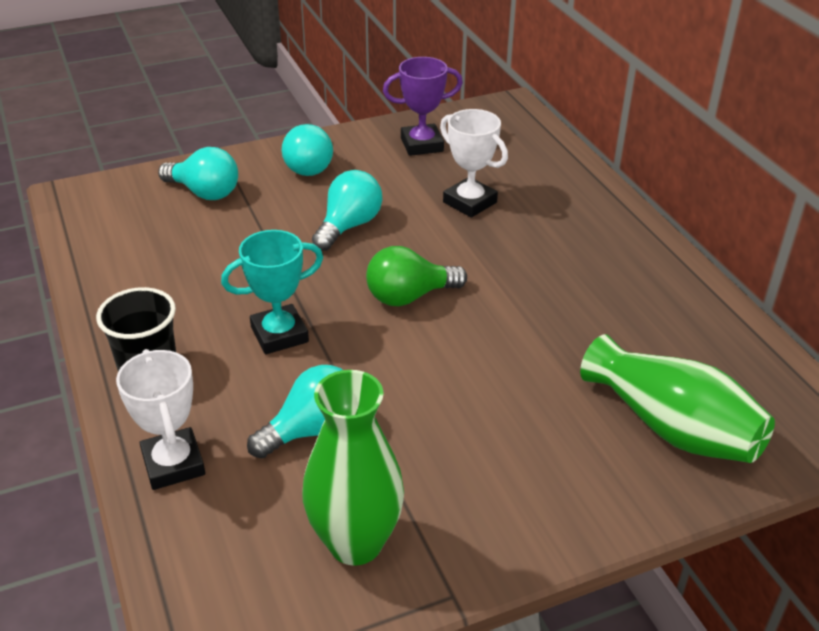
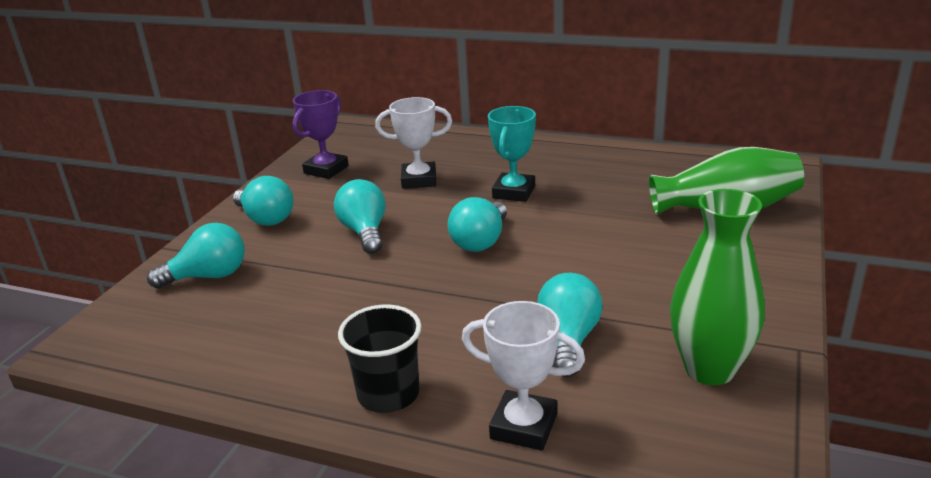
camera: 45 degrees left, 10 degrees down
(279, 334) = (441, 311): turquoise trophy -> turquoise trophy (513, 192)
(409, 296) = (480, 241): green light bulb -> turquoise light bulb

